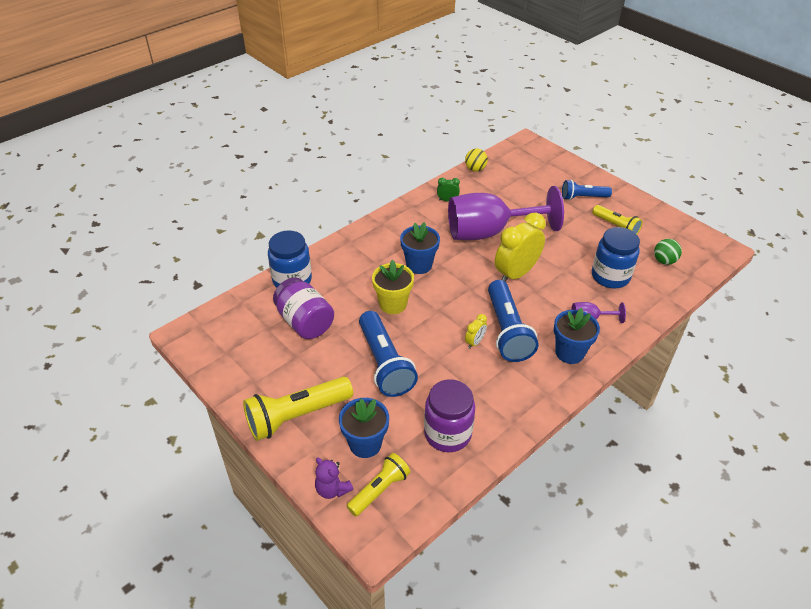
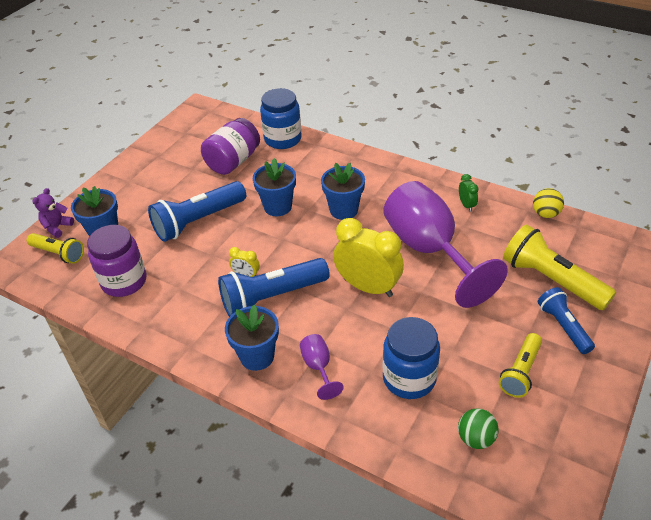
camera: 75 degrees right, 0 degrees up
(297, 416) = (126, 188): yellow flashlight -> yellow flashlight (551, 280)
(393, 304) = (277, 207): yellow flower pot -> blue flower pot

